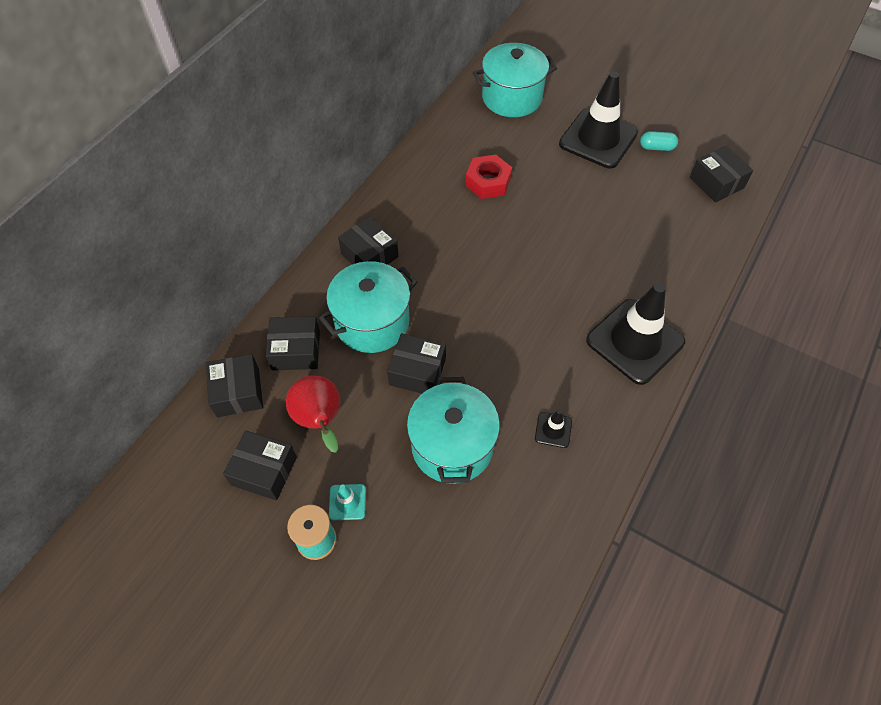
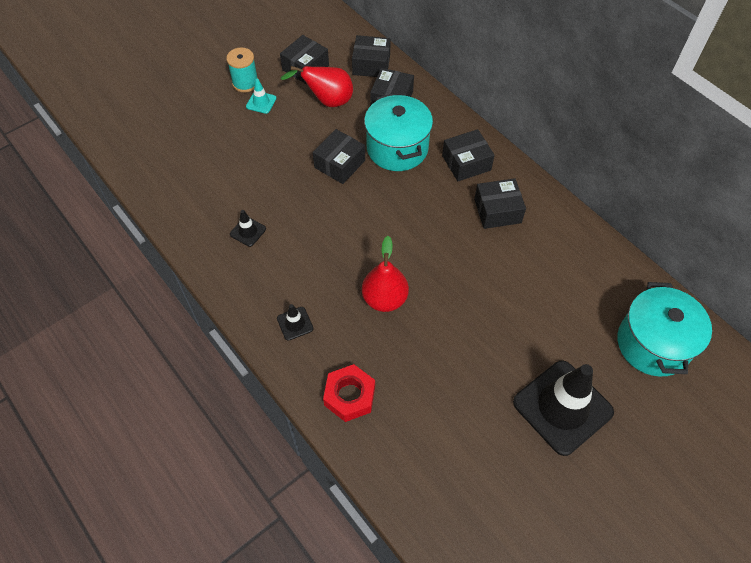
camera: 110 degrees right, 0 degrees up
(452, 446) = (269, 167): turquoise pot -> none
(488, 182) = (526, 276): red nut -> red nut (349, 396)
(567, 277) = (385, 299): none -> red pear
(635, 341) = (295, 323): black traffic cone -> black traffic cone, size x0.42
(656, 147) = (532, 467): turquoise capsule -> none
(716, 183) = (456, 507): black box -> black box (497, 211)

